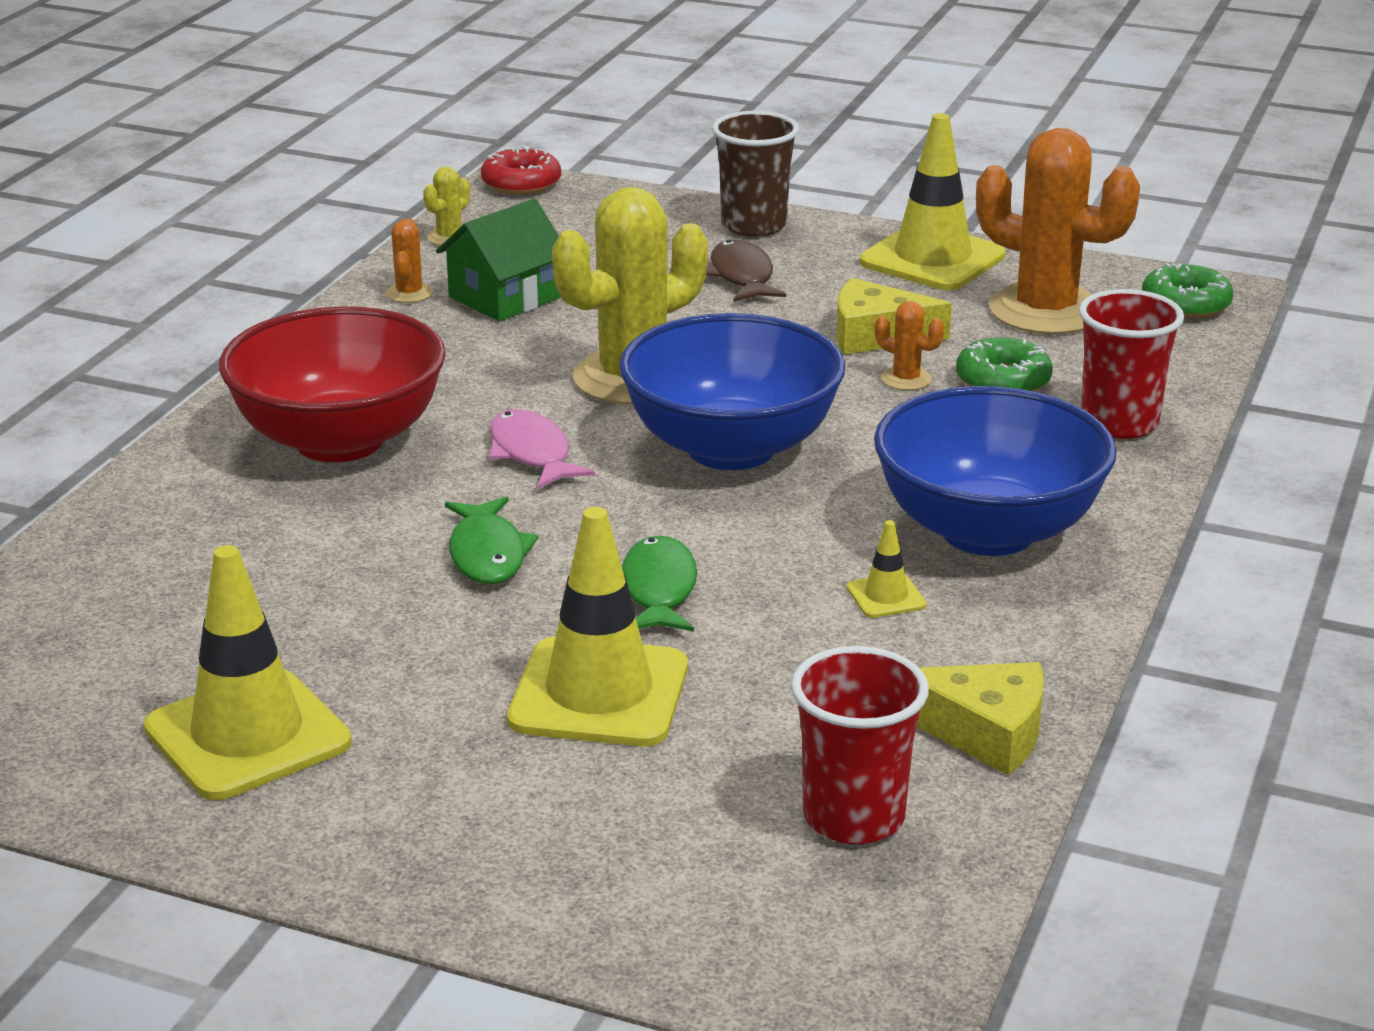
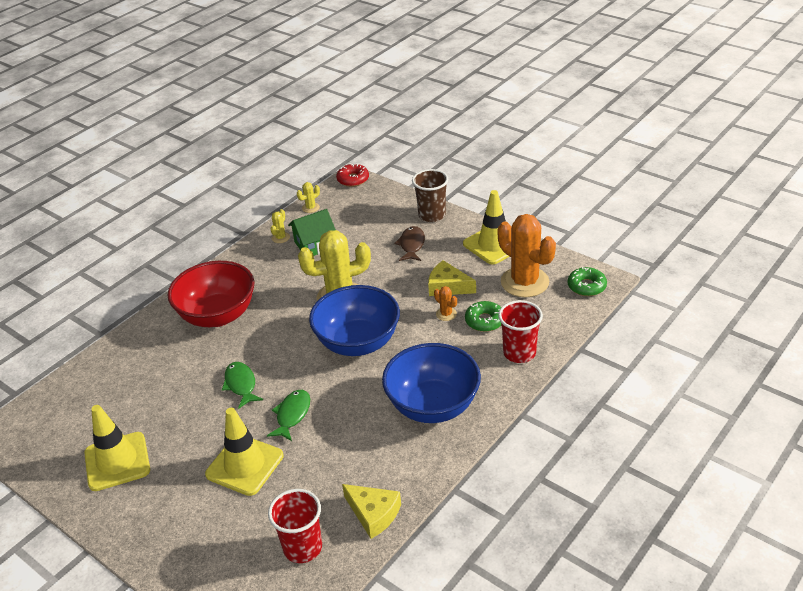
camera: 20 degrees right, 10 degrees up
(409, 293) = (280, 238): orange cactus -> yellow cactus
(487, 554) = (241, 385): green fish -> green fish turned 150 degrees clockwise
(532, 453) = (283, 333): pink fish -> none
(886, 596) = (374, 434): yellow traffic cone -> none

